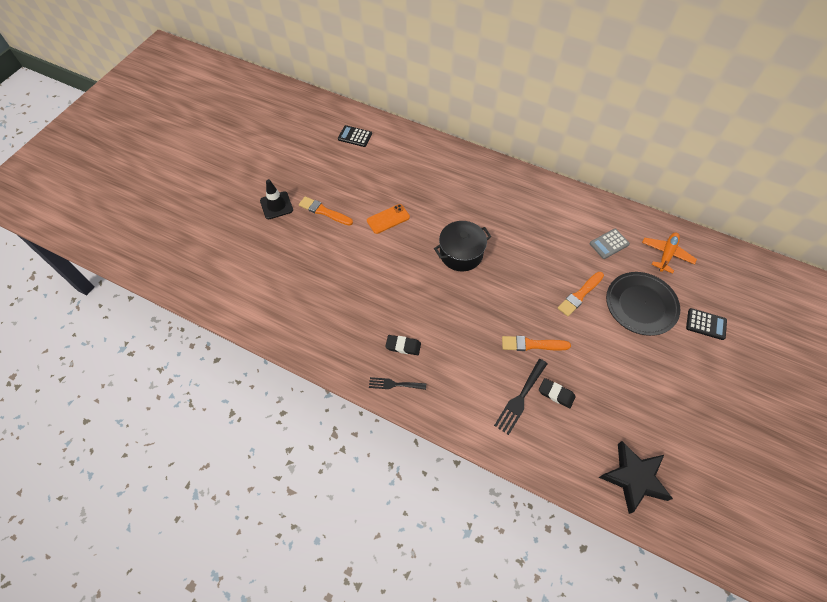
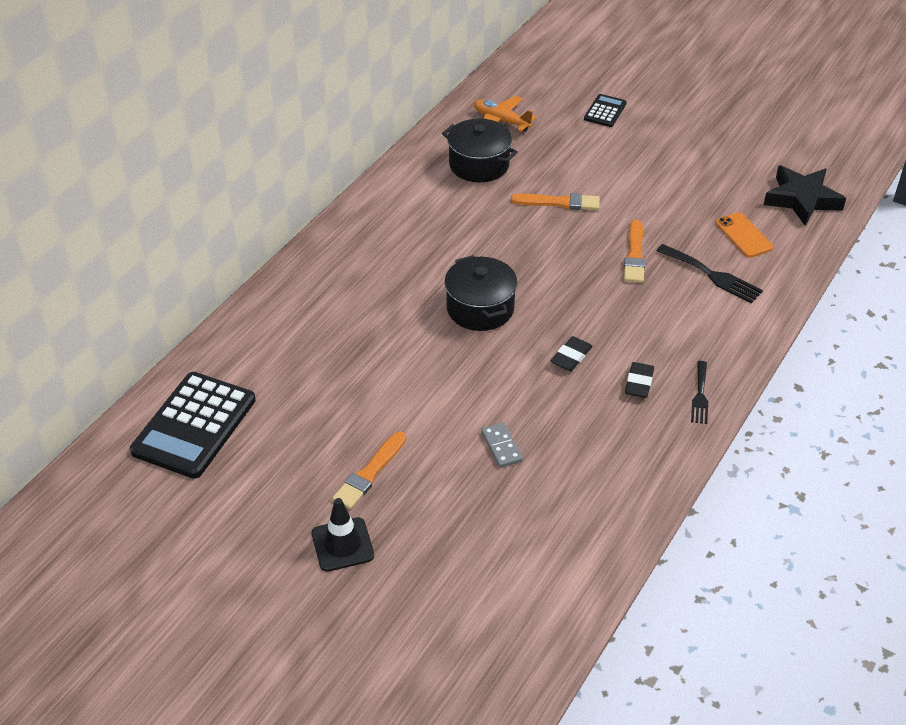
camera: 85 degrees left, 15 degrees down
(345, 271) = (501, 446): none -> grey domino
(355, 136) = (194, 425): black calculator -> black calculator, size x2.02
(388, 219) = (400, 388): orange phone -> orange phone (743, 235)
(556, 394) = (704, 244): black eraser -> black eraser (571, 357)
(580, 295) = (559, 202): orange brush -> orange brush turned 45 degrees counterclockwise
(609, 244) = (479, 165): grey calculator -> black pot
(641, 305) = (576, 155): black plate -> none

